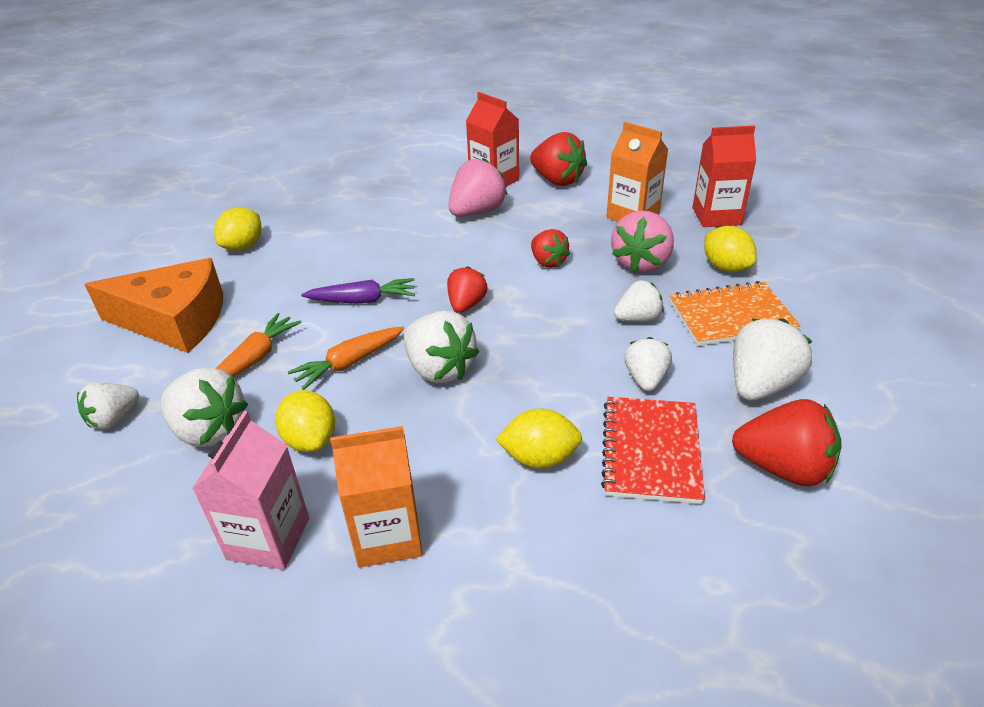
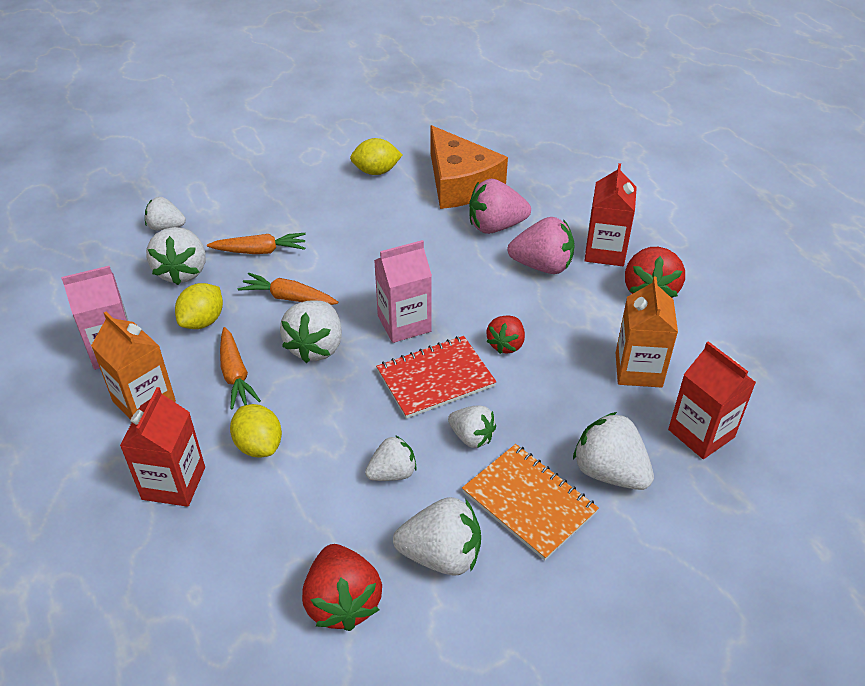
camera: 55 degrees right, 5 degrees up
(174, 320) = (270, 193): orange cheese -> orange cheese (460, 183)
(363, 300) = (363, 266): purple carrot -> none
(421, 441) = (235, 375): none -> orange carrot
(466, 304) = (404, 323): red strawberry -> pink carton
(540, 549) = (174, 483): none -> red carton
(641, 263) = (560, 407): pink strawberry -> pink strawberry (495, 226)
(651, 451) = (308, 508): red notebook -> red notebook (435, 378)
(725, 267) = (609, 472): yellow lemon -> white strawberry

